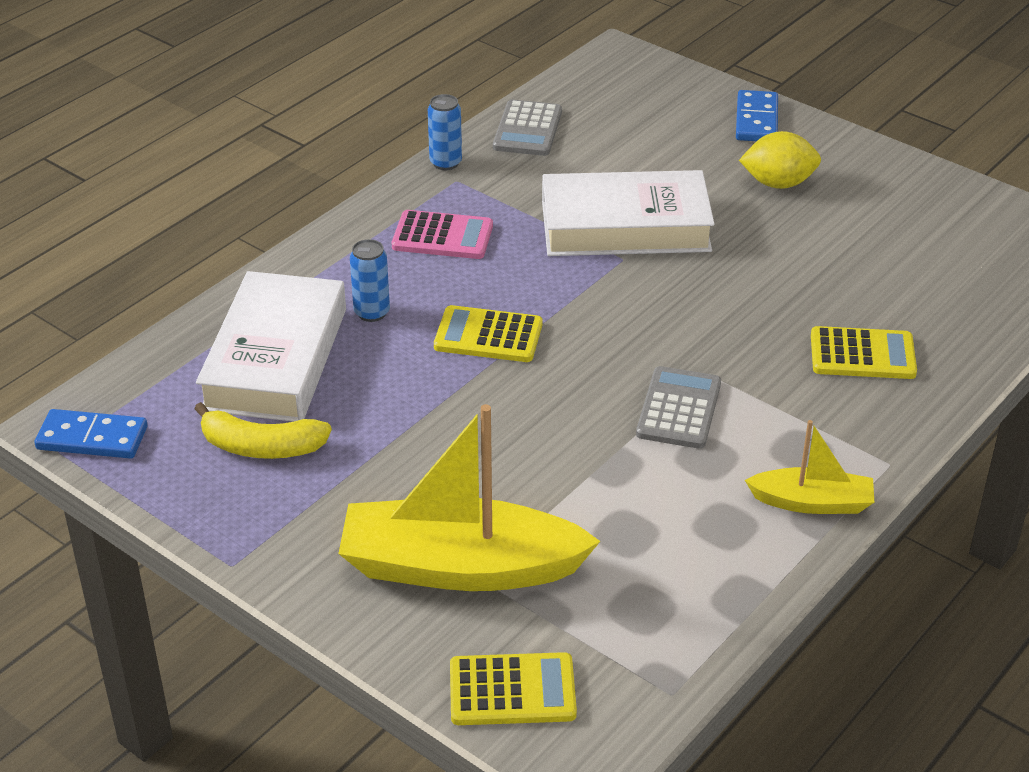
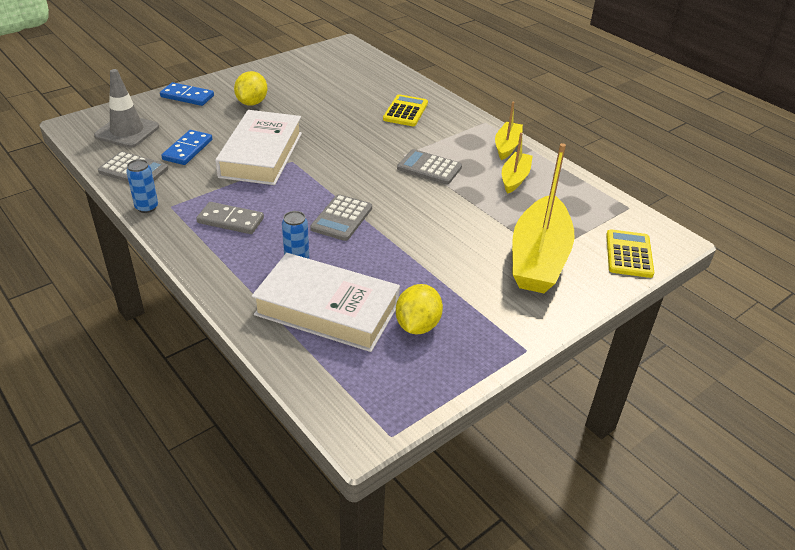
camera: 80 degrees left, 0 degrees up
(92, 438) = (383, 414): blue domino -> blue domino (188, 150)
(261, 447) = (417, 325): yellow banana -> yellow lemon
(442, 236) = (230, 221): pink calculator -> grey domino
(488, 335) = (341, 218): yellow calculator -> grey calculator
(623, 97) = (127, 131): none -> grey traffic cone
(698, 521) = (515, 178): none -> yellow boat

